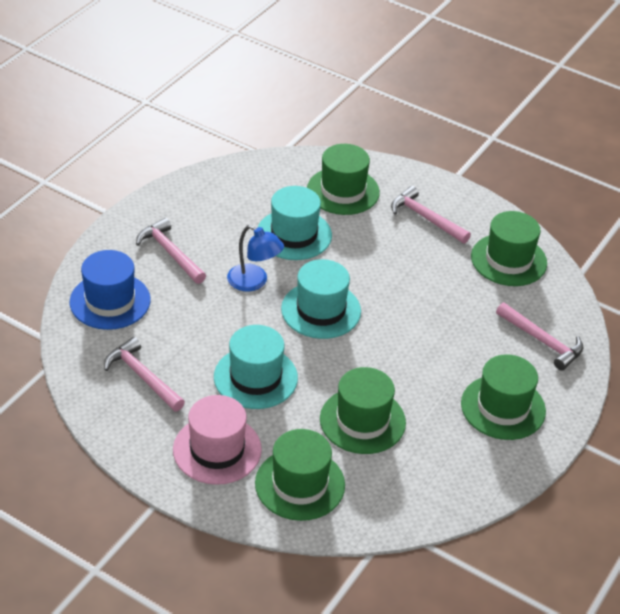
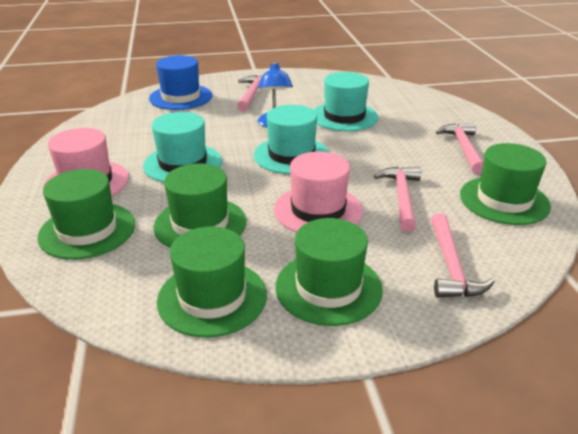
camera: 50 degrees right, 10 degrees down
(142, 376) = (127, 131): pink hammer -> pink hammer (402, 197)
(343, 191) = (418, 112): green hat -> green hat (212, 297)
(415, 352) = (318, 210): none -> pink hat

